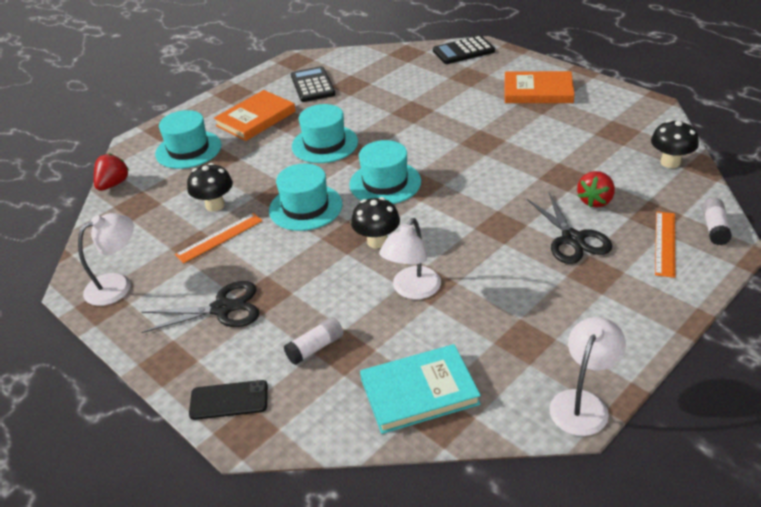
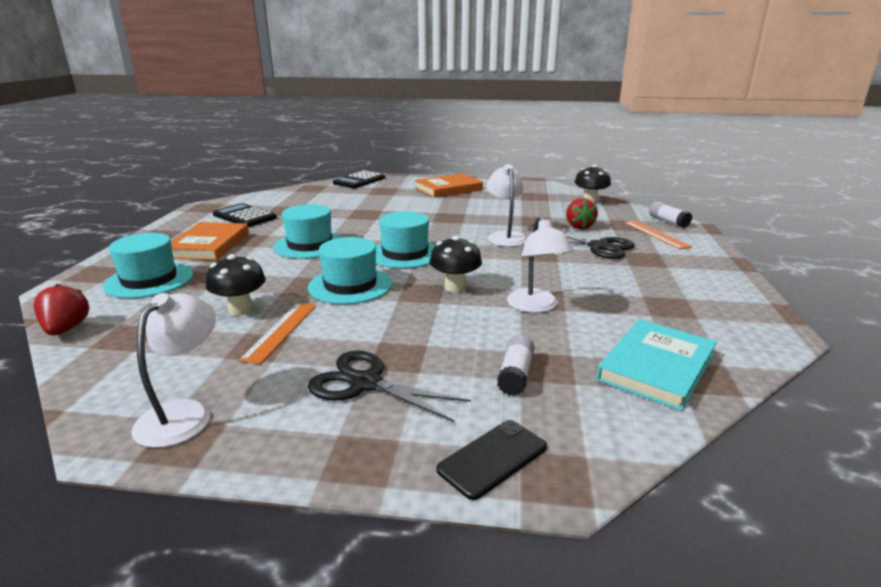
camera: 40 degrees left, 15 degrees down
(222, 309) = (365, 383): black scissors -> black scissors turned 105 degrees counterclockwise
(583, 403) = (769, 325): white lamp -> white lamp (505, 236)

